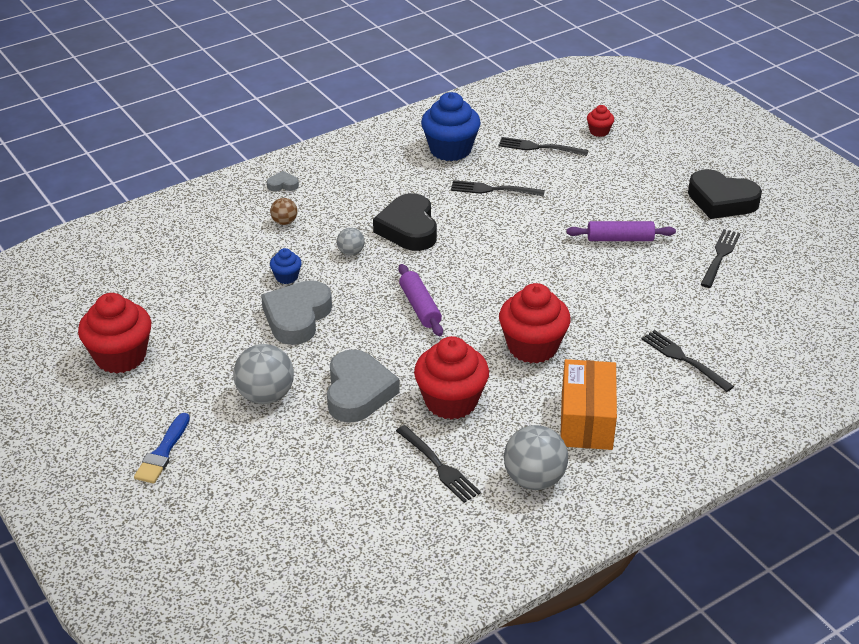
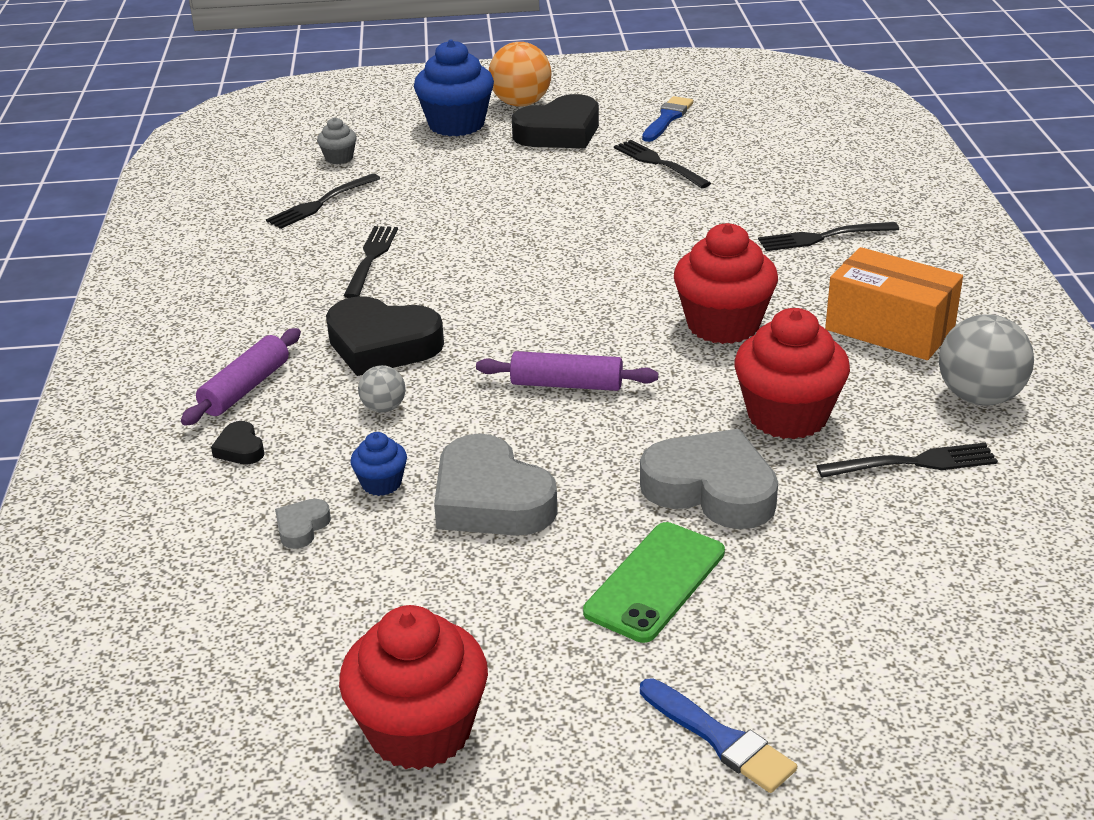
camera: 60 degrees left, 5 degrees down
(266, 395) = (655, 582): grey ball -> green phone
(283, 185) = (141, 425): grey heart -> grey heart (302, 527)
(284, 222) = (240, 449): brown ball -> black heart
(450, 150) = (242, 263): blue cupcake -> blue cupcake (456, 124)
(493, 190) = (371, 259): black fork -> black fork turned 150 degrees clockwise
(599, 131) = (339, 158): red cupcake -> grey cupcake
(620, 239) = (566, 208): purple rolling pin -> purple rolling pin (245, 388)
(747, 170) = (521, 103): none -> orange ball
(792, 239) = (667, 119): none -> blue brush

